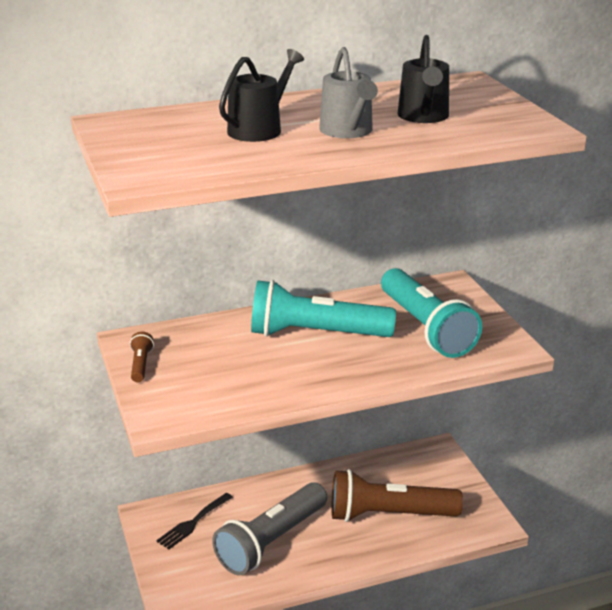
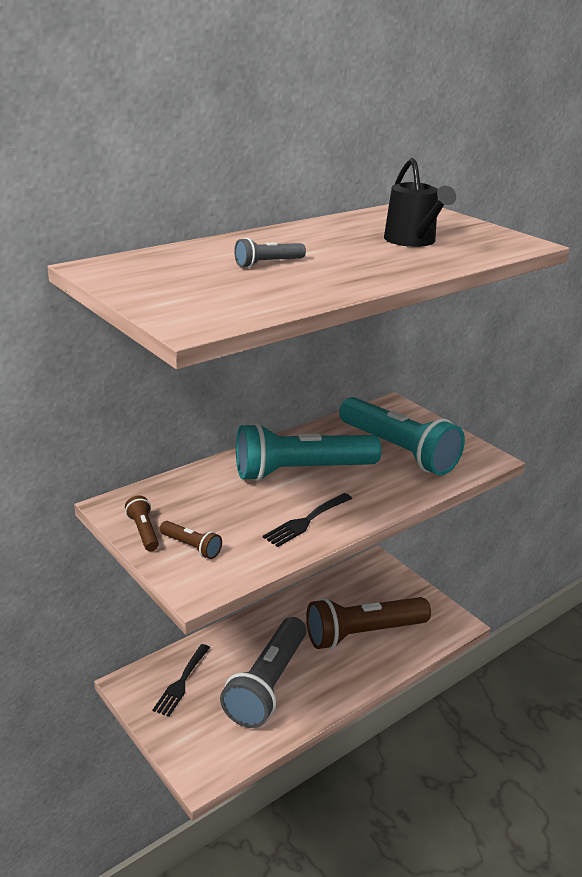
camera: 20 degrees left, 0 degrees up
(174, 384) = (191, 547): none -> brown flashlight
(259, 129) = (268, 263): black watering can -> grey flashlight
(290, 379) = (306, 521): none -> black fork
(348, 131) = (357, 259): grey watering can -> none

